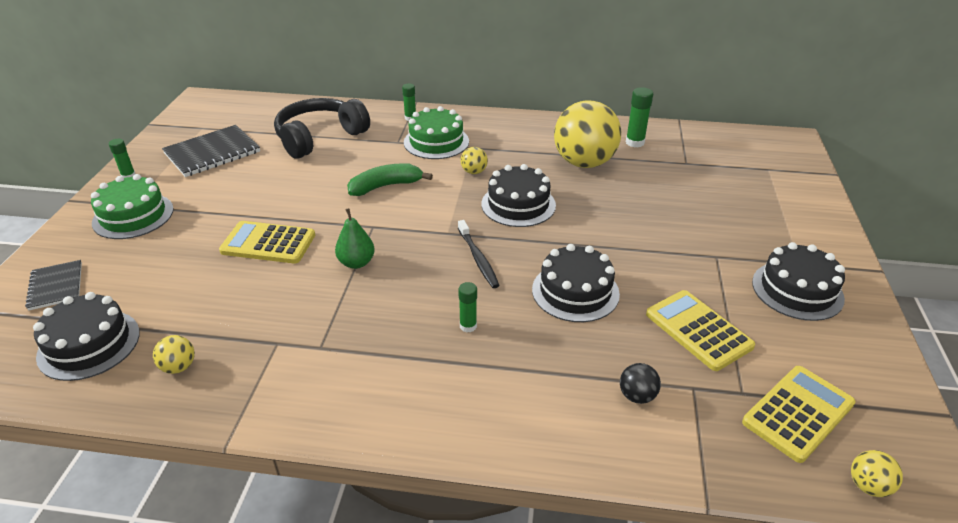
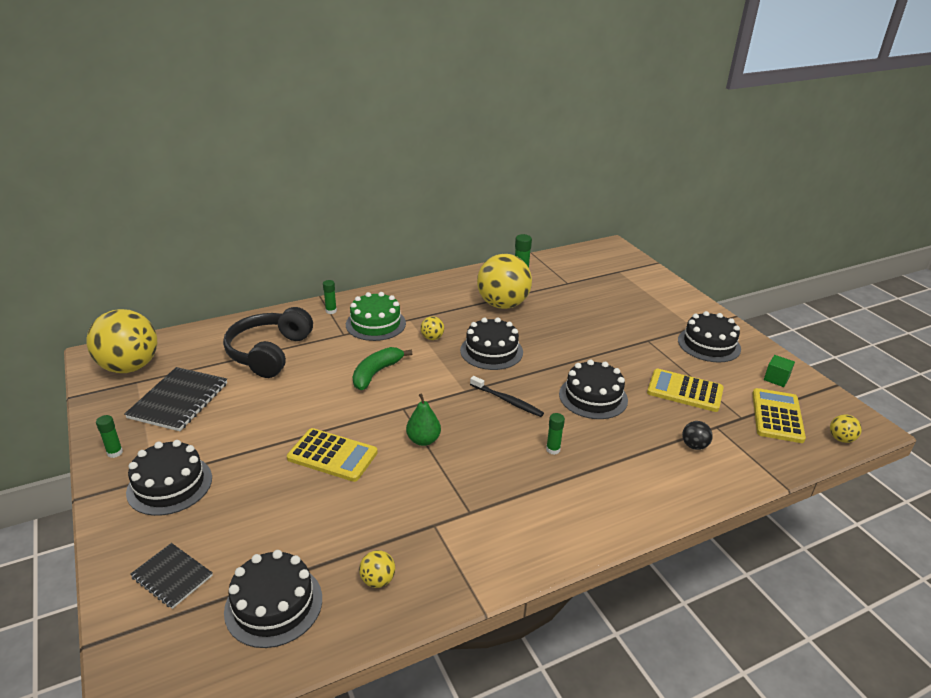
camera: 35 degrees left, 5 degrees down
(133, 216) = (170, 485): green cake -> black cake
(210, 115) = (130, 367): none -> yellow ball
(268, 243) = (332, 455): yellow calculator -> yellow calculator turned 135 degrees counterclockwise
(852, 368) = (776, 379): none -> green cube

